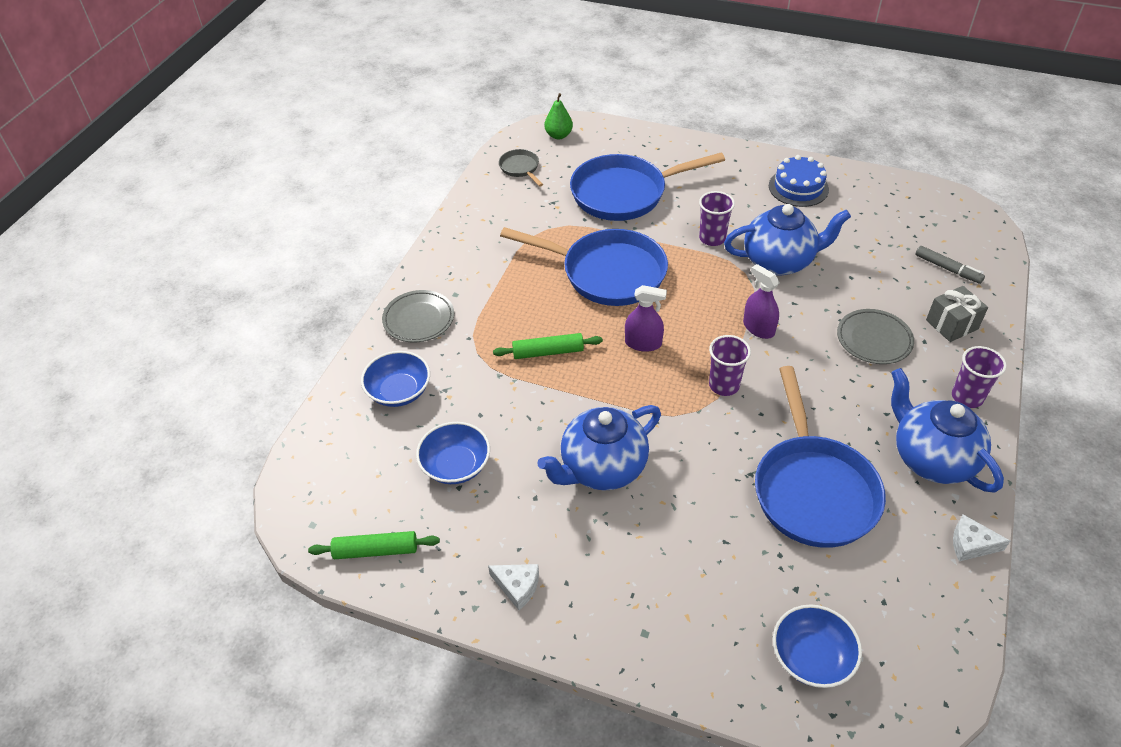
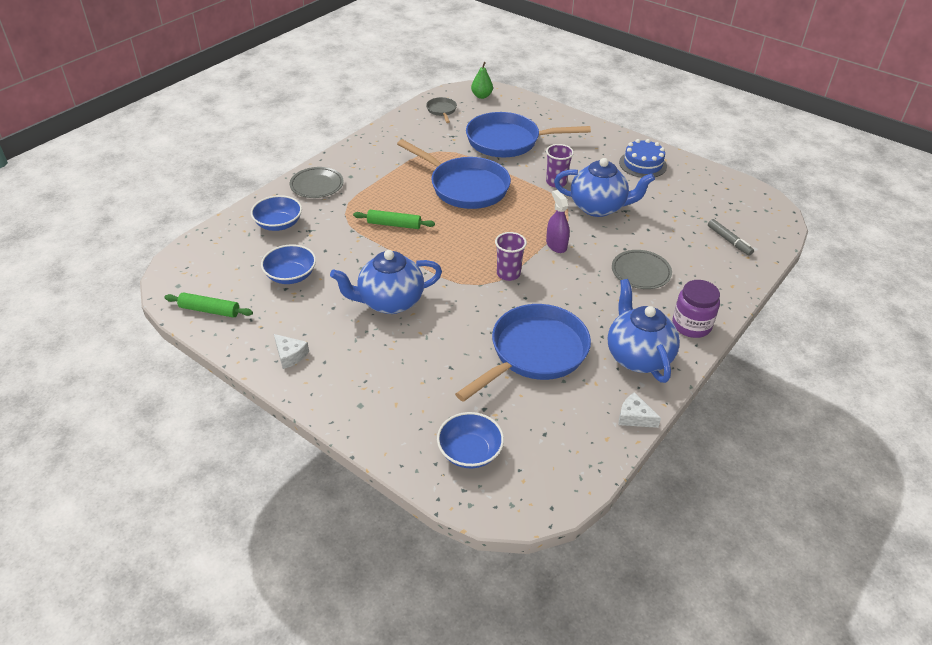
camera: 15 degrees right, 5 degrees down
(643, 343) = (465, 235): purple spray bottle -> none
(813, 490) = (534, 353): blue pan -> blue pan turned 150 degrees counterclockwise
(951, 324) = (709, 277): grey gift -> none
(967, 397) = (691, 325): purple cup -> purple jar

